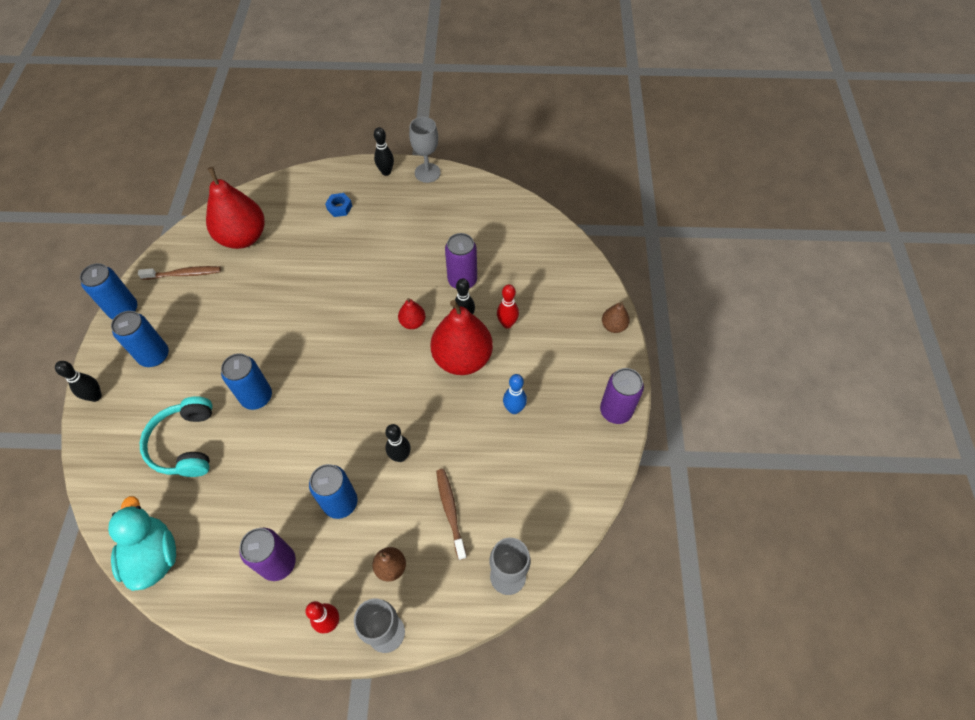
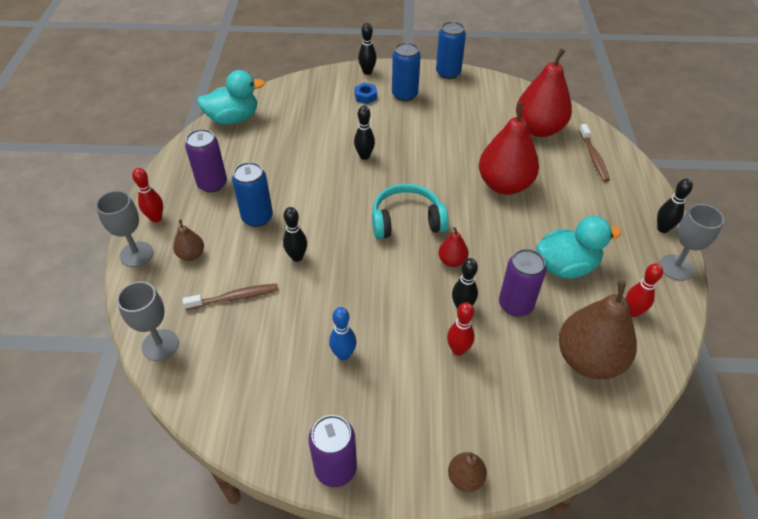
camera: 90 degrees right, 10 degrees down
(184, 274) = (489, 99): brown toothbrush -> brown toothbrush (593, 157)
(185, 444) = (323, 122): turquoise headphones -> turquoise headphones (407, 221)
(256, 397) = (364, 156): blue can -> black bowling pin
(339, 208) = (596, 193): blue nut -> blue nut (365, 96)
(423, 241) = (566, 266): none -> turquoise duck
(462, 358) = (408, 305): red pear -> red pear (504, 185)
(470, 207) = (632, 312): none -> red bowling pin
(513, 241) = (588, 359): none -> brown pear

